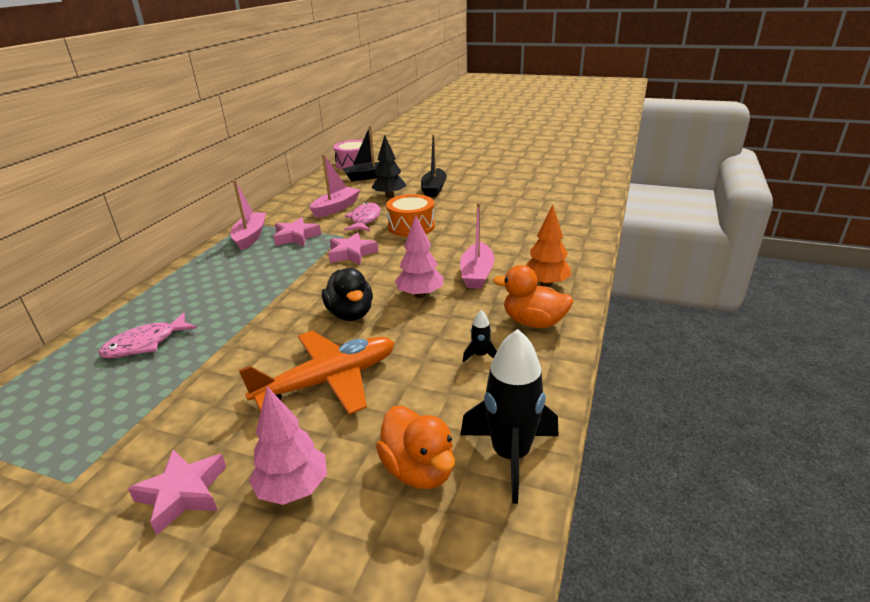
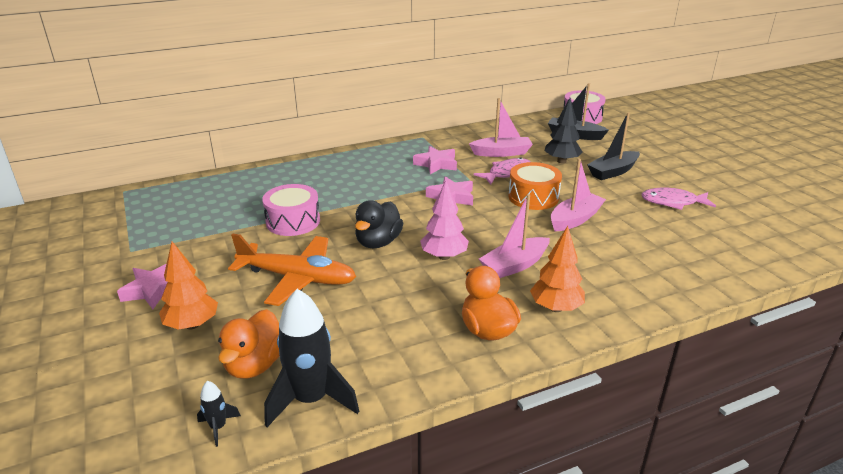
camera: 45 degrees right, 0 degrees up
(145, 343) = (253, 195): pink fish -> pink fish (673, 202)
(237, 341) = (293, 221): none -> pink drum
(250, 236) = (408, 149): pink boat -> pink boat (575, 219)
(293, 488) = (192, 325): pink tree -> orange tree
(480, 355) = (406, 326): black rocket -> black rocket (218, 427)

